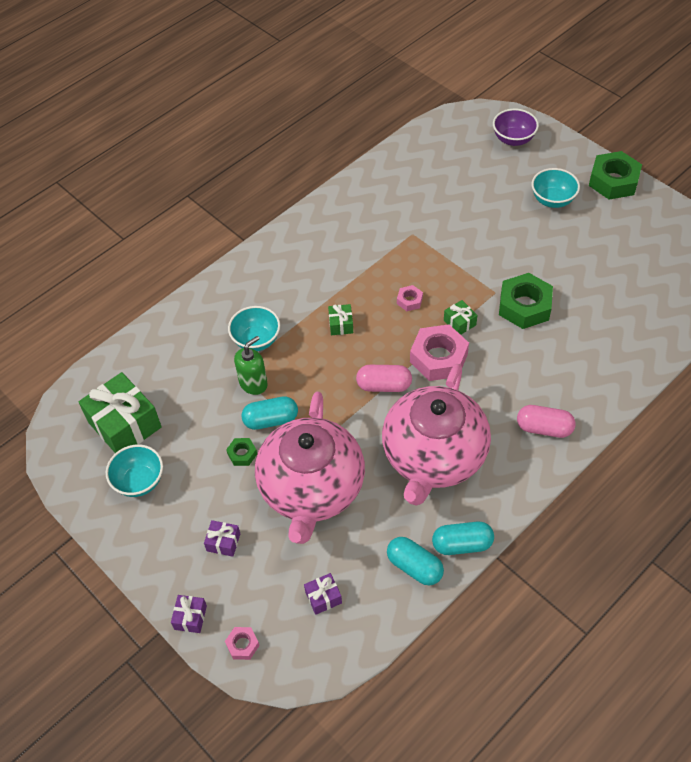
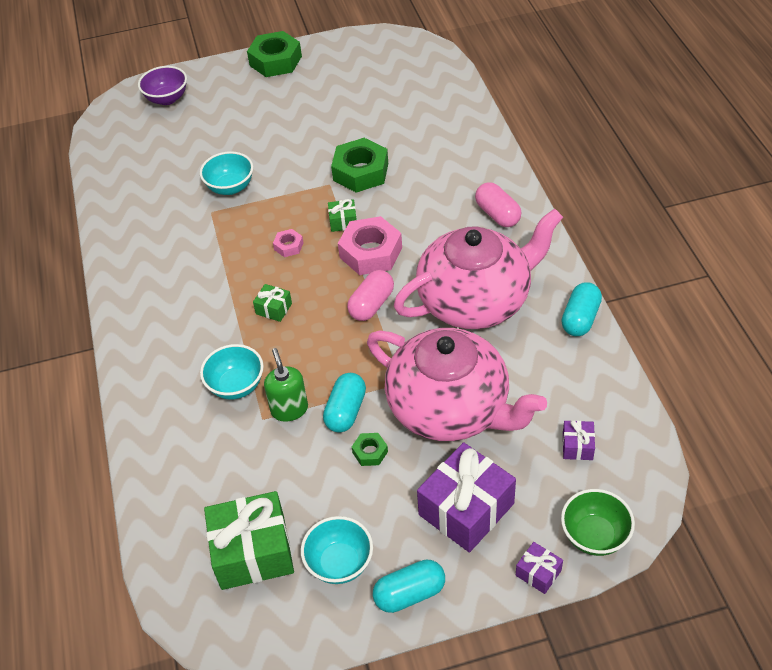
camera: 60 degrees left, 5 degrees down
(223, 542) = (466, 509): purple gift -> purple gift, size x2.18
(242, 645) = (594, 536): pink nut -> green bowl
(414, 567) = (583, 362): turquoise capsule -> turquoise capsule (409, 594)
(433, 456) = (476, 300): pink teapot -> pink teapot turned 75 degrees counterclockwise
(544, 428) = (497, 214): pink capsule -> pink capsule turned 75 degrees counterclockwise
(552, 200) = (261, 105): turquoise bowl -> turquoise bowl (230, 187)

